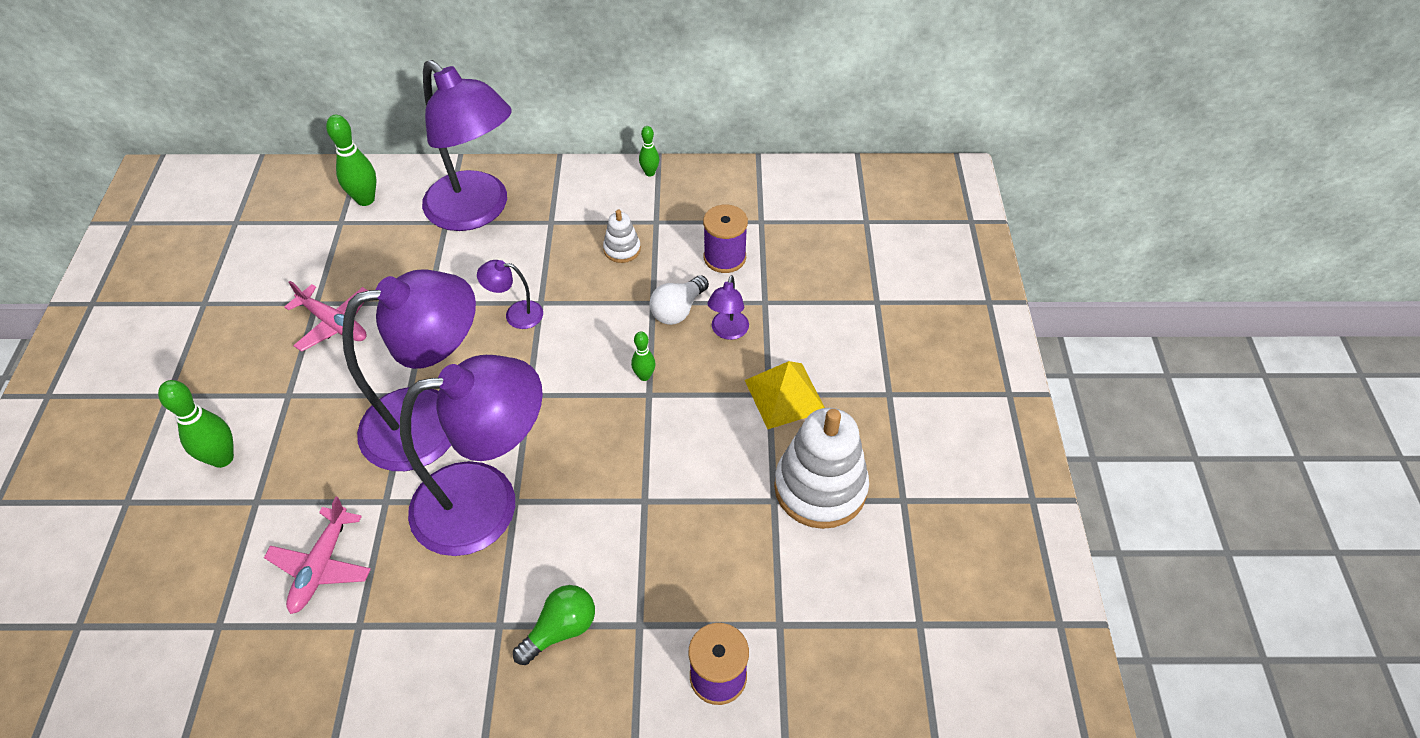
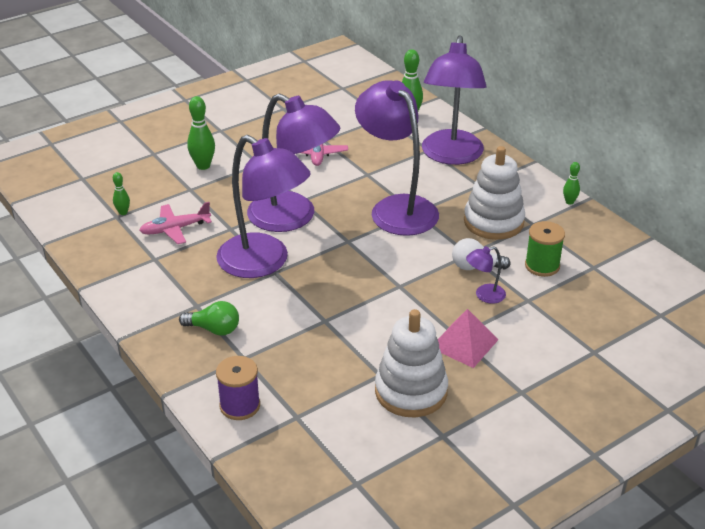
camera: 55 degrees right, 15 degrees down
(516, 314) = (396, 208): purple lamp -> purple lamp, size x2.48
(622, 249) = (493, 222): white stacking toy -> white stacking toy, size x2.09
(644, 376) = (410, 277): green bowling pin -> green bowling pin (123, 212)
(724, 257) = (542, 266): purple spool -> green spool
(785, 395) = (464, 343): yellow pyramid -> pink pyramid

